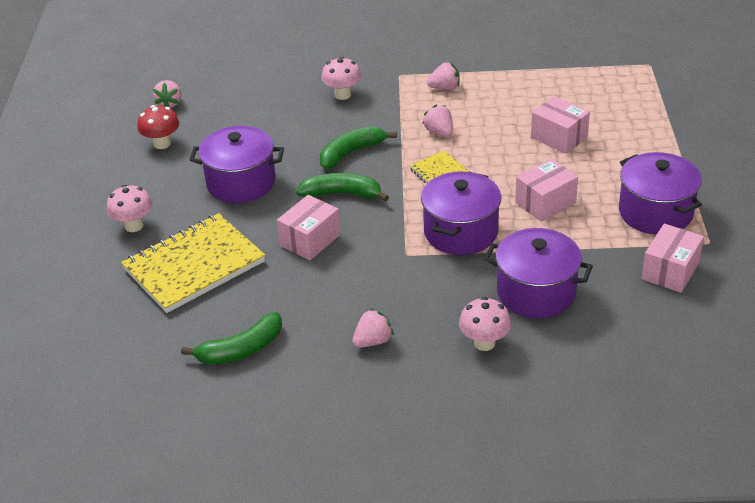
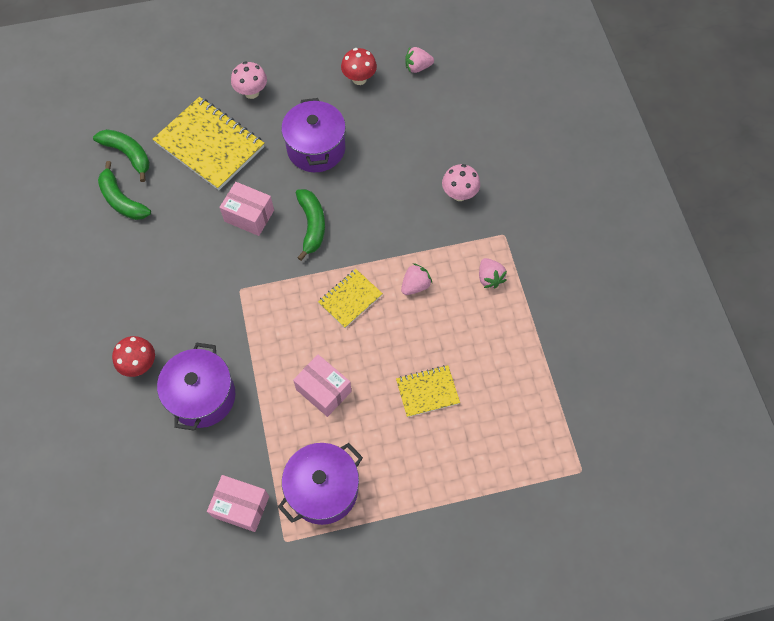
camera: 75 degrees right, 25 degrees up
(351, 153) = (371, 220): green banana -> green banana (128, 154)
(373, 341) = (136, 285): pink strawberry -> none
(461, 232) = (273, 326): purple pot -> none
(484, 343) = (140, 364): pink mushroom -> red mushroom
(559, 137) = (427, 391): pink box -> yellow notebook

